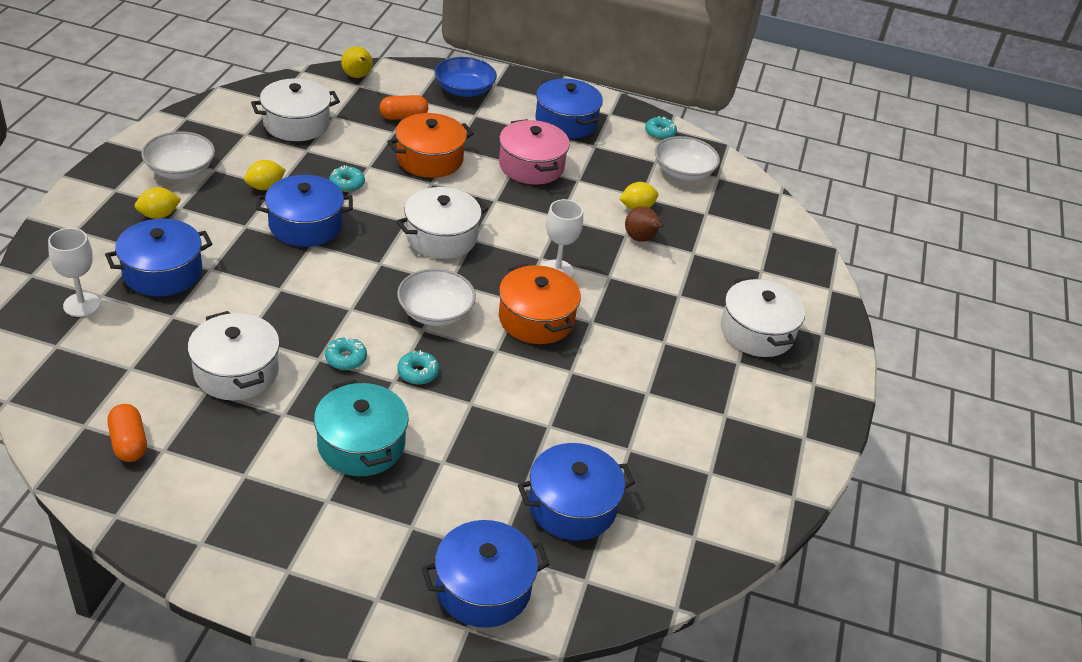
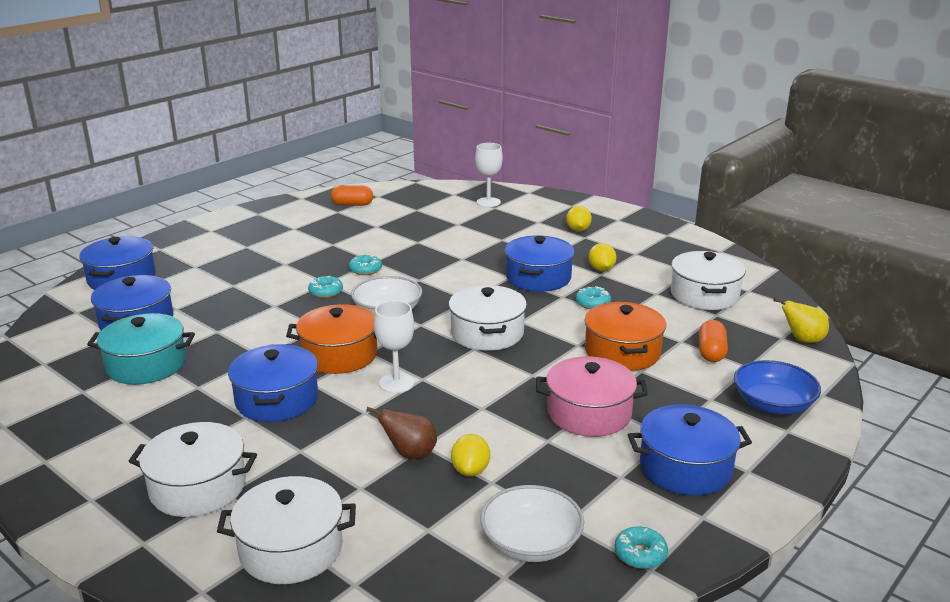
camera: 120 degrees right, 15 degrees down
(162, 272) = (507, 225): blue pot -> blue pot (277, 399)
(180, 169) = (638, 242): white bowl -> none
(236, 371) = (385, 236): white pot -> white pot (291, 549)
(361, 444) = (279, 262): turquoise pot -> turquoise pot (146, 365)

